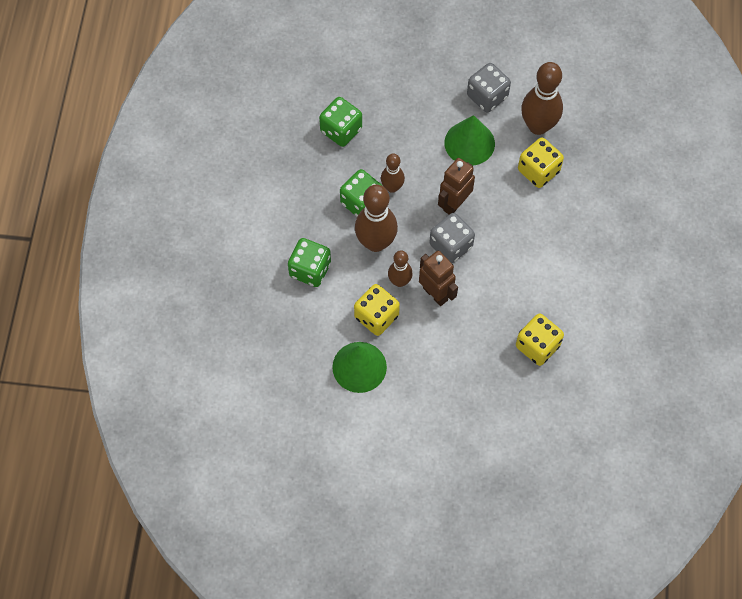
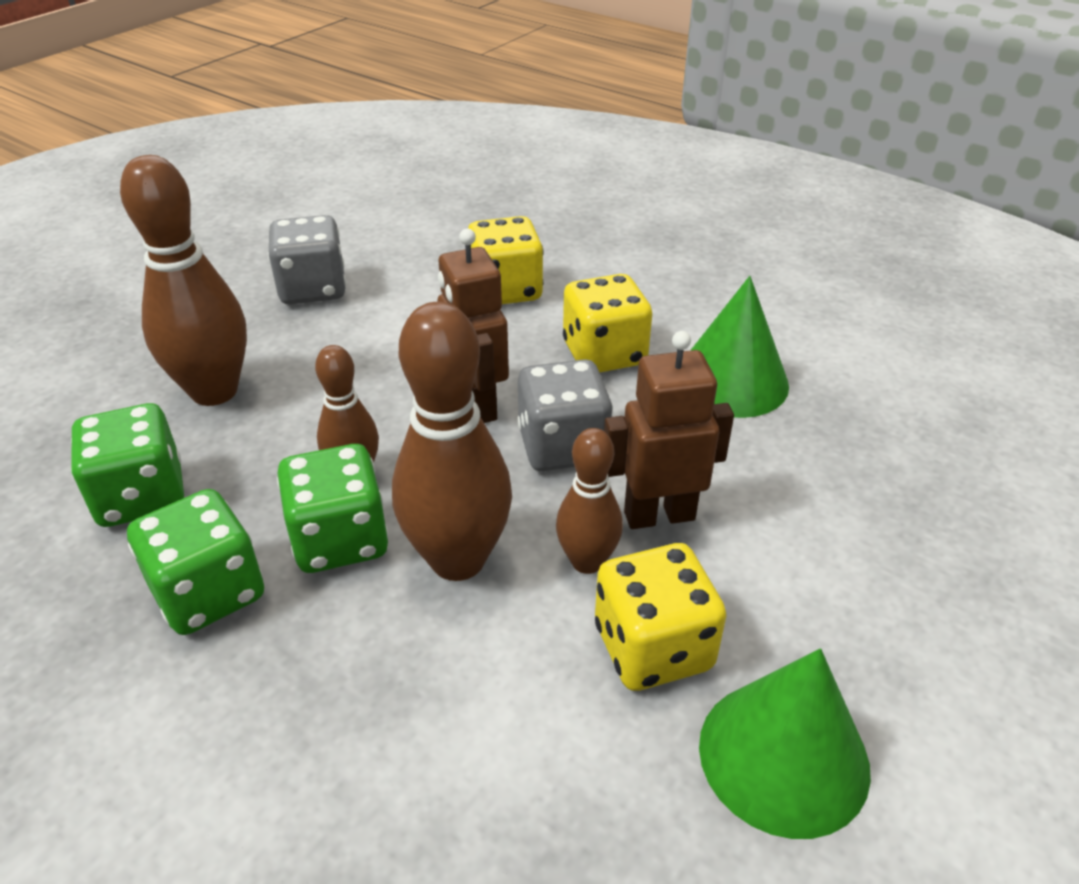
camera: 60 degrees left, 25 degrees down
(310, 270) = (422, 731): green dice -> green dice (209, 592)
(469, 143) = (374, 339): green cone -> green cone (731, 381)
(537, 346) = (866, 421): yellow dice -> yellow dice (604, 354)
(538, 126) = (425, 262): brown bowling pin -> brown bowling pin (214, 391)

